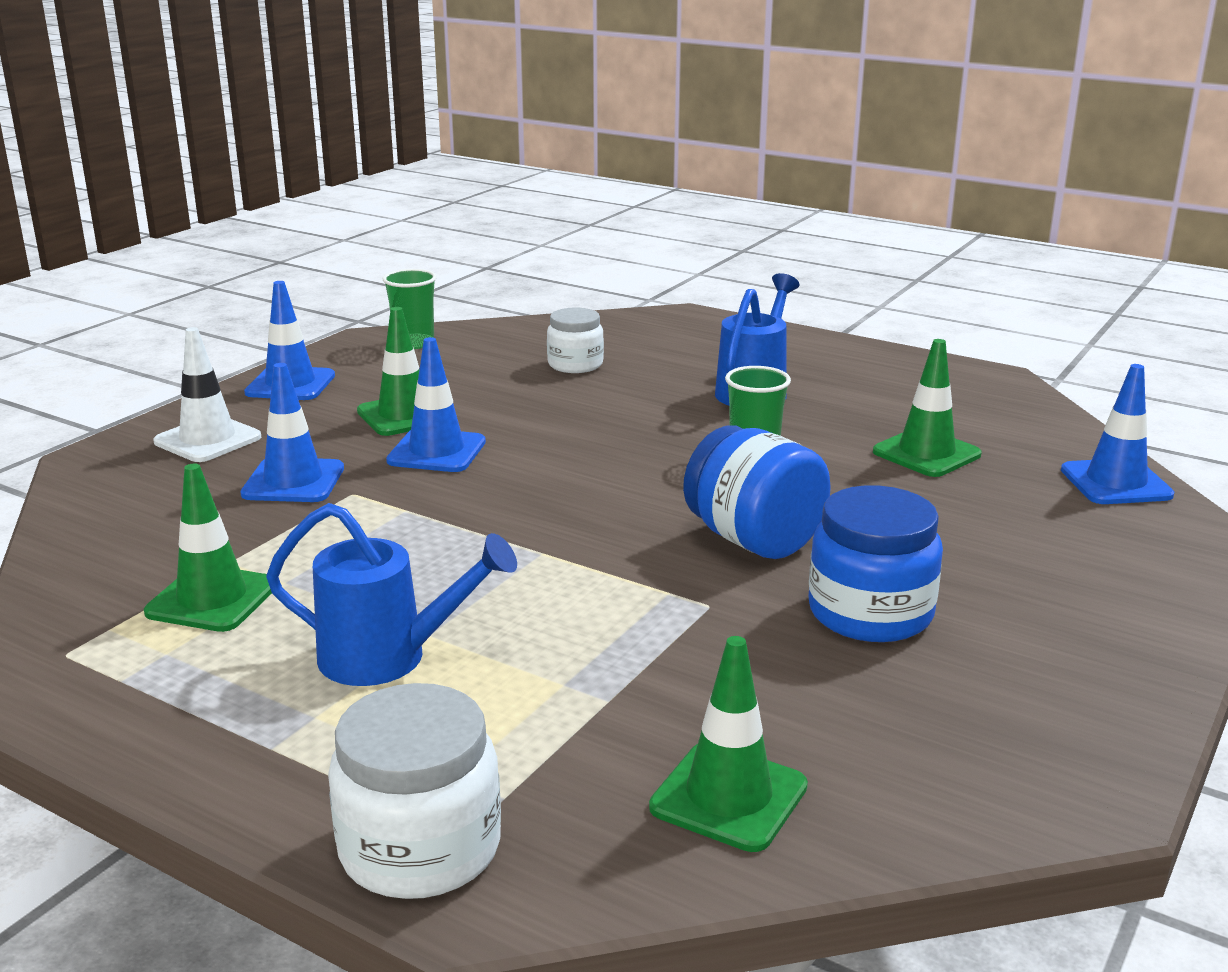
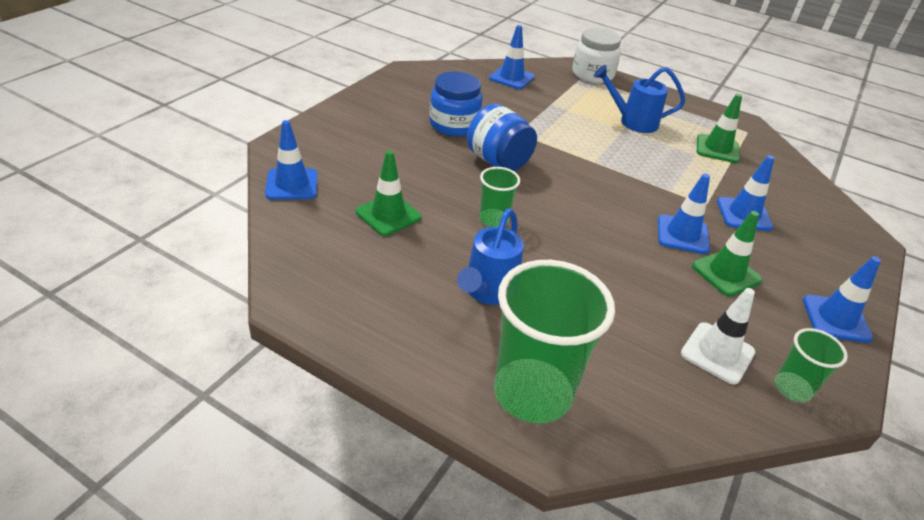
camera: 175 degrees right, 15 degrees up
(208, 440) = (826, 254): white traffic cone -> white traffic cone (717, 353)
(575, 364) = (635, 340): white jar -> none
(701, 335) = (532, 393): none -> green cup
(728, 797) = (511, 78): green traffic cone -> blue traffic cone

